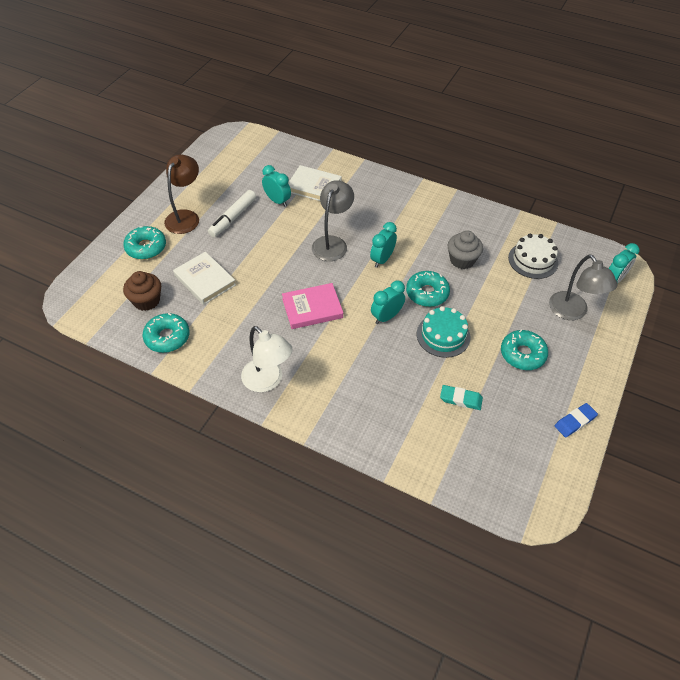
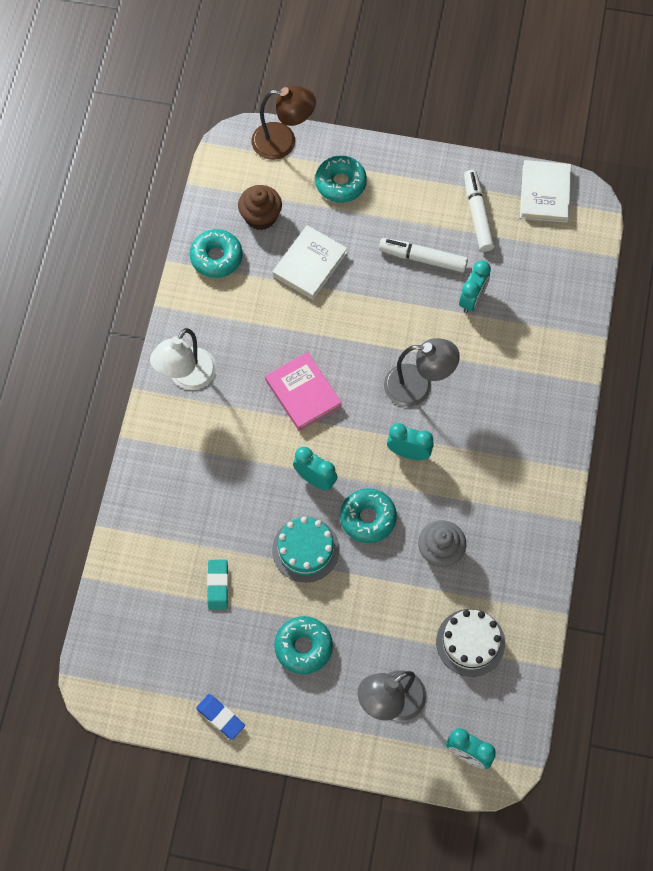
camera: 75 degrees right, 15 degrees up
(185, 217) = (406, 205): brown lamp -> brown lamp (283, 142)
(214, 183) = (477, 215): none -> white marker
(314, 186) = (516, 335): white book -> white book (545, 193)

